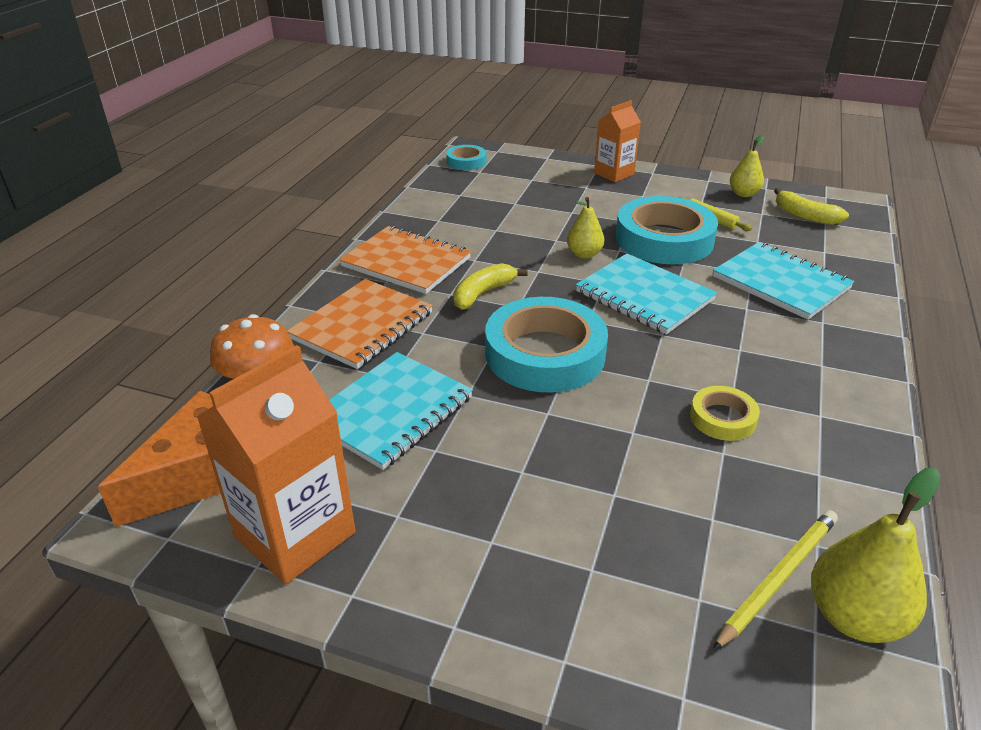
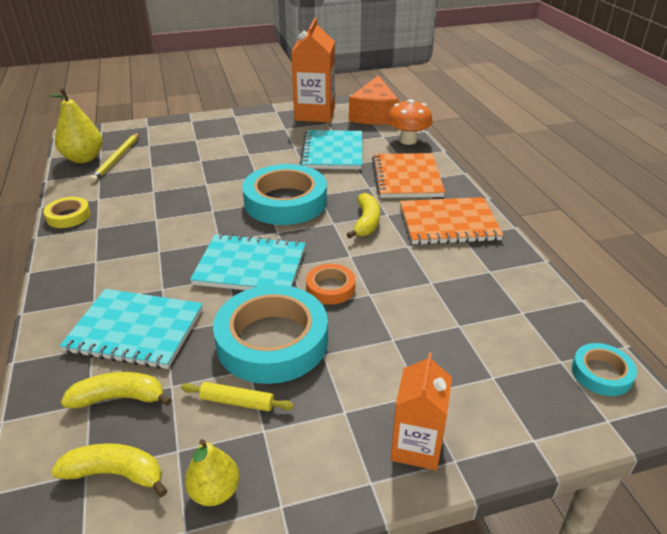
camera: 145 degrees right, 0 degrees up
(584, 254) = (330, 288): yellow pear -> orange tape
(723, 418) = (158, 206): yellow tape -> yellow tape (68, 216)
(800, 247) = (119, 398): none -> yellow banana

